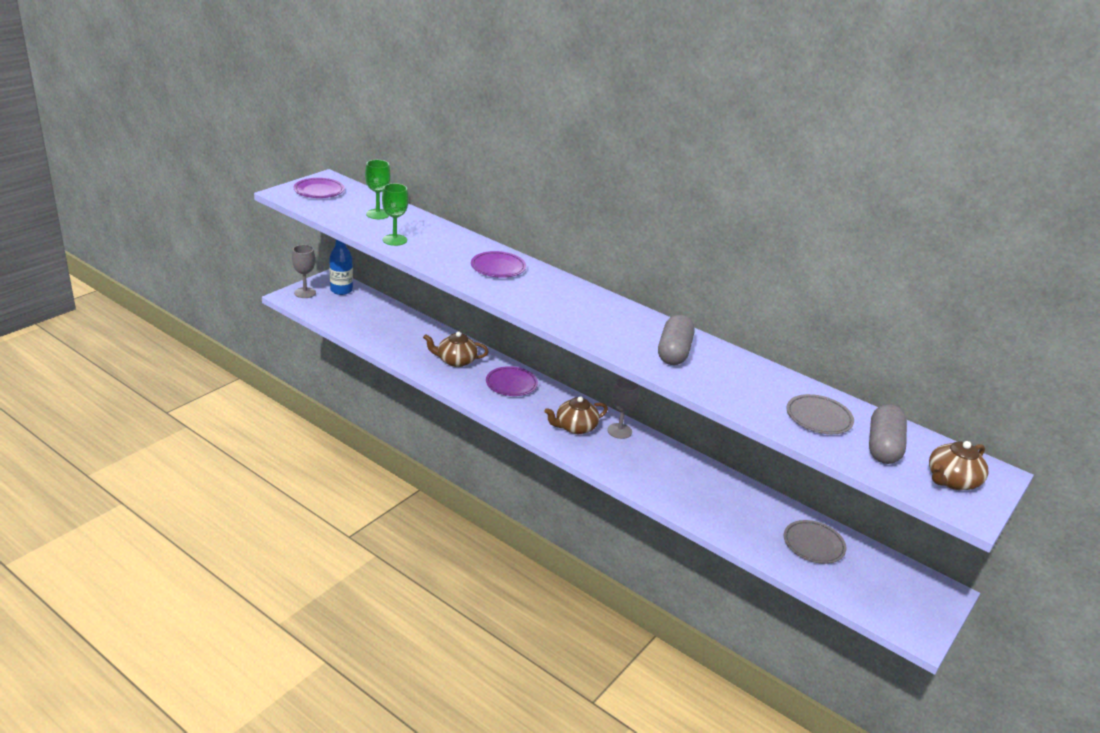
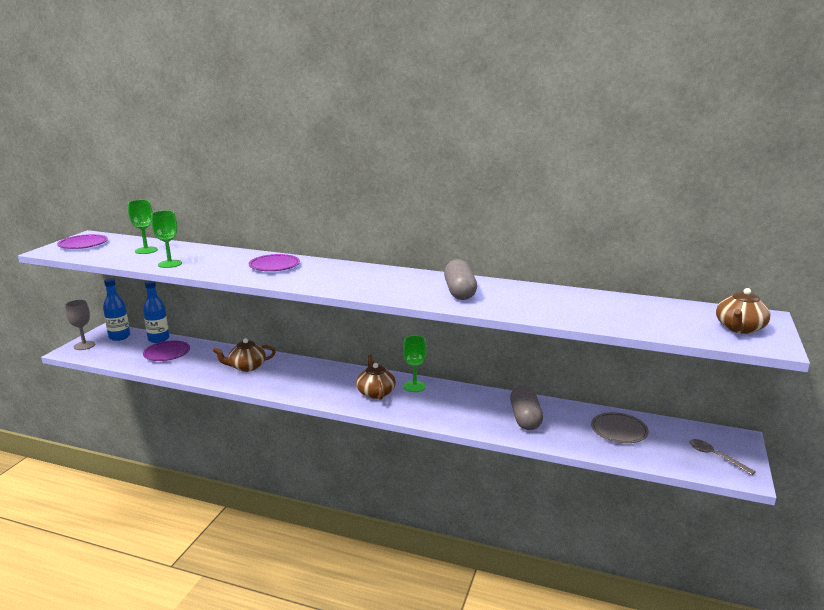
camera: 15 degrees left, 10 degrees down
(379, 303) = (158, 339): none -> blue bottle
(511, 384) = (304, 373): purple plate -> purple plate (167, 353)
(575, 427) = (375, 392): brown teapot -> brown teapot turned 120 degrees clockwise
(619, 431) = (414, 386): grey goblet -> green goblet
(818, 418) = (606, 310): grey plate -> none
(883, 447) = (670, 318): grey capsule -> grey capsule (525, 418)
(902, 604) = (715, 456): none -> grey spoon

